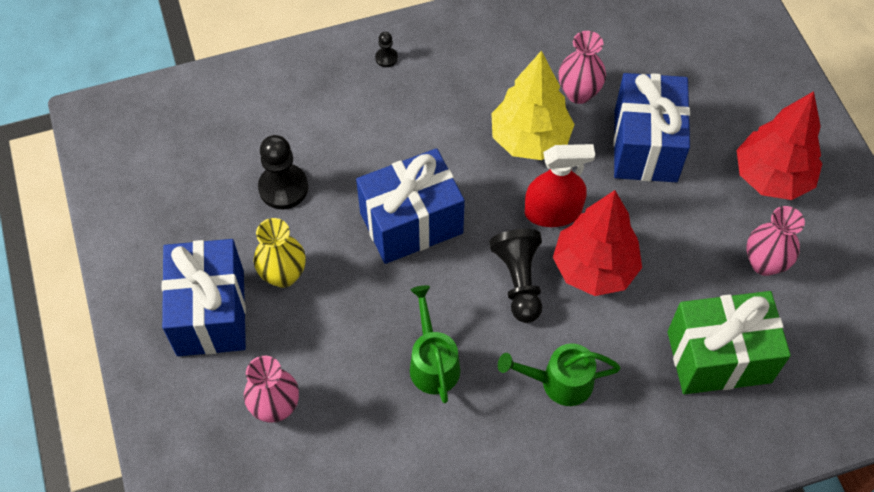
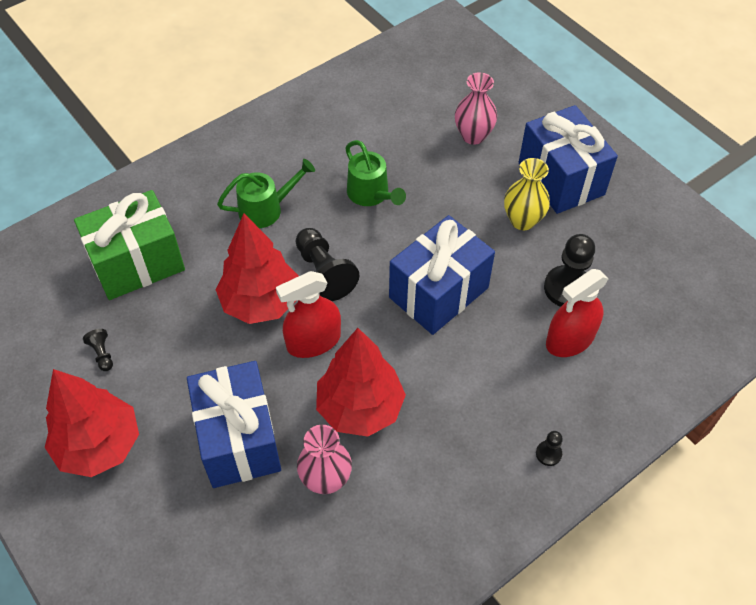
camera: 160 degrees right, 5 degrees down
(312, 140) = (570, 339): none -> red spray bottle
(530, 139) = (360, 408): yellow tree -> red tree
(764, 263) = (102, 354): pink vase -> black pawn

